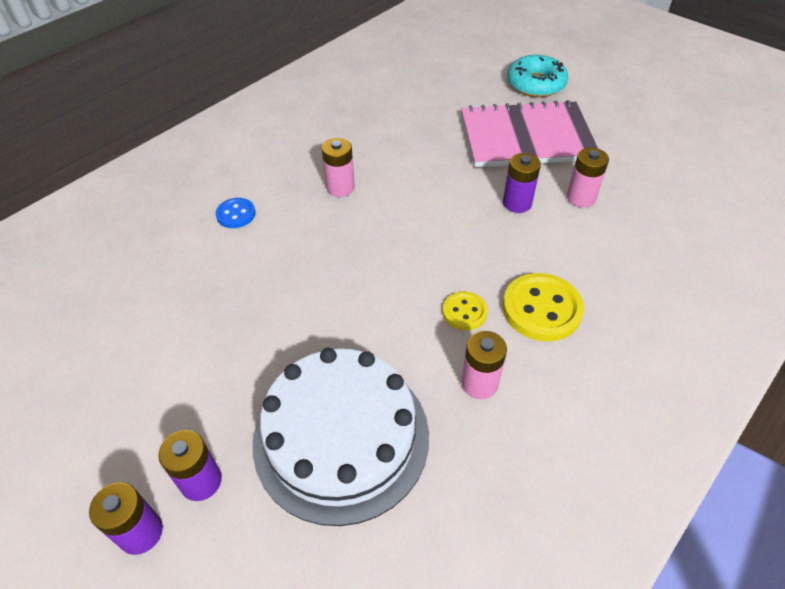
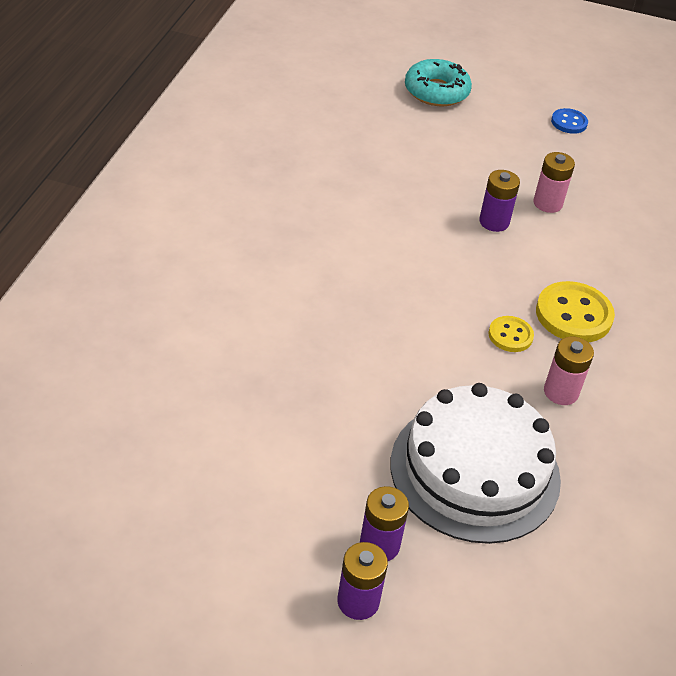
camera: 30 degrees left, 5 degrees down
(236, 214) = (221, 299): blue button -> blue button (569, 122)
(340, 187) = (311, 245): pink battery -> none
(526, 137) = (462, 152): pink notebook -> none

